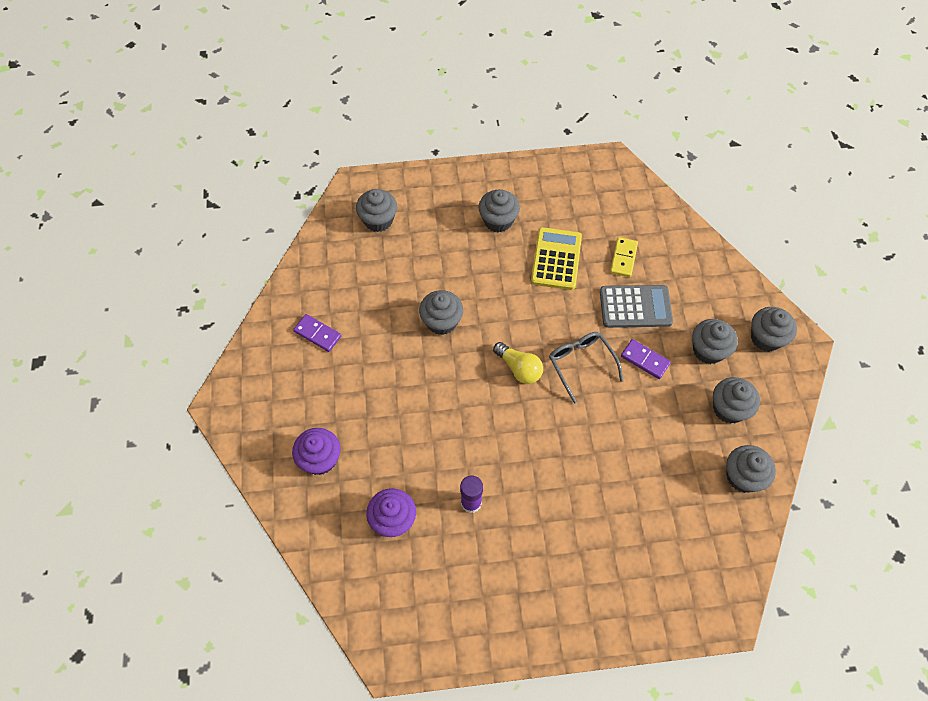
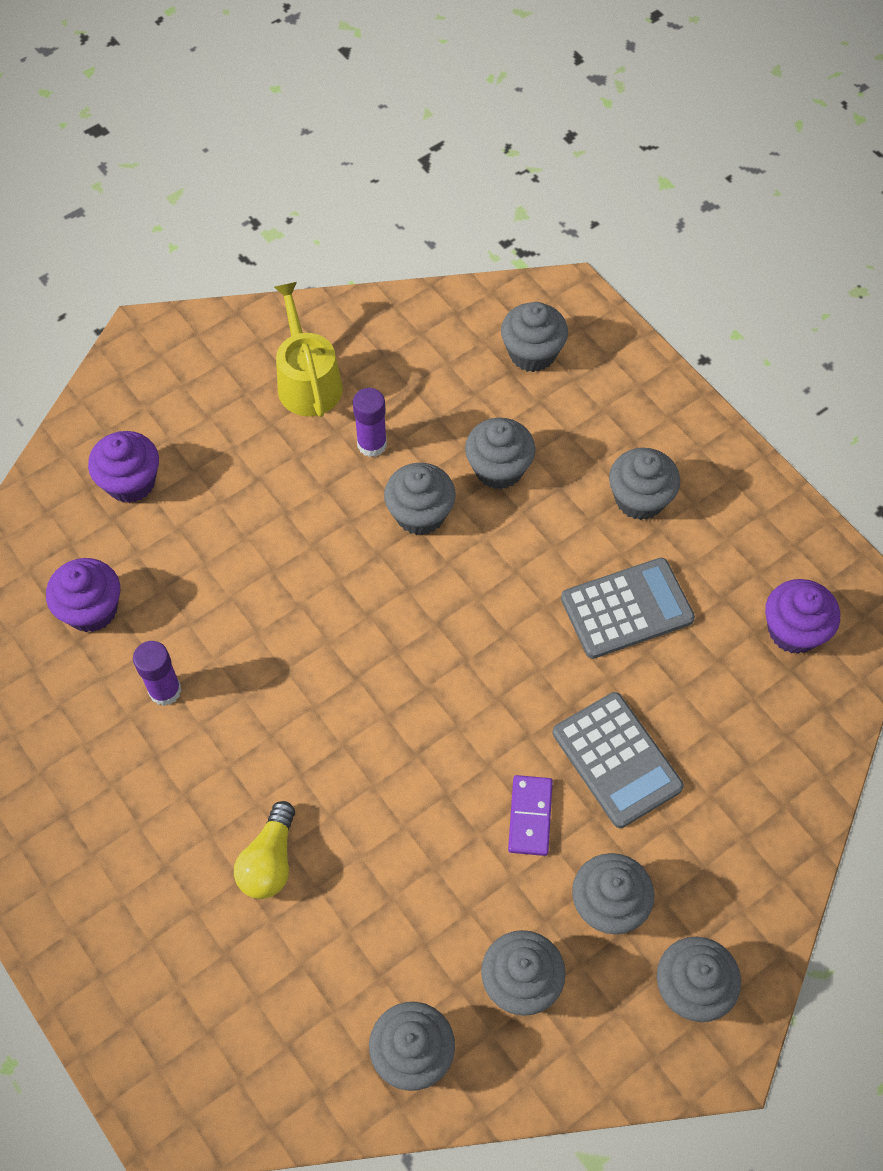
camera: 60 degrees right, 0 degrees up
(317, 334) = (307, 381): purple domino -> yellow watering can
(382, 323) = (372, 444): none -> purple glue stick
(438, 272) = (498, 469): none -> grey cupcake
(519, 368) = (406, 649): yellow light bulb -> yellow light bulb (269, 861)
(556, 259) = (626, 609): yellow calculator -> grey calculator
(581, 364) = (466, 728): grey glasses -> none
(609, 199) = (793, 630): none -> purple cupcake
(623, 258) = (695, 702): yellow domino -> none

